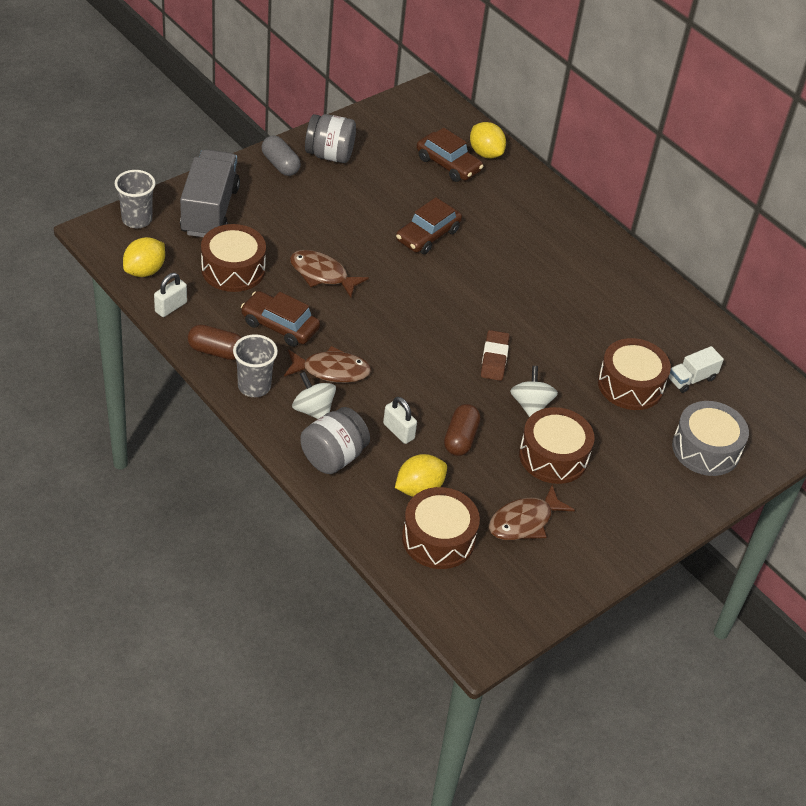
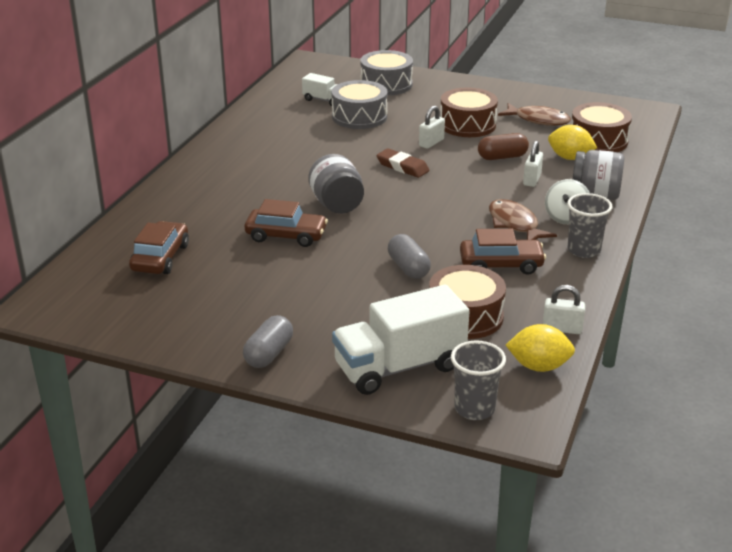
camera: 115 degrees left, 15 degrees down
(210, 211) = (399, 367): grey truck -> white truck
(216, 351) = (575, 283): brown capsule -> none
(280, 326) = (501, 264): brown car -> brown car turned 90 degrees counterclockwise
(322, 274) = (408, 268): brown fish -> grey capsule
(329, 155) = (217, 329): grey jar -> grey jar (337, 205)
(485, 153) = (120, 244): yellow lemon -> none
(494, 358) = (402, 167): brown eraser -> brown eraser turned 60 degrees clockwise
(531, 405) = (431, 143): white spinning top -> white padlock
(630, 385) = (359, 117): brown drum -> grey drum

